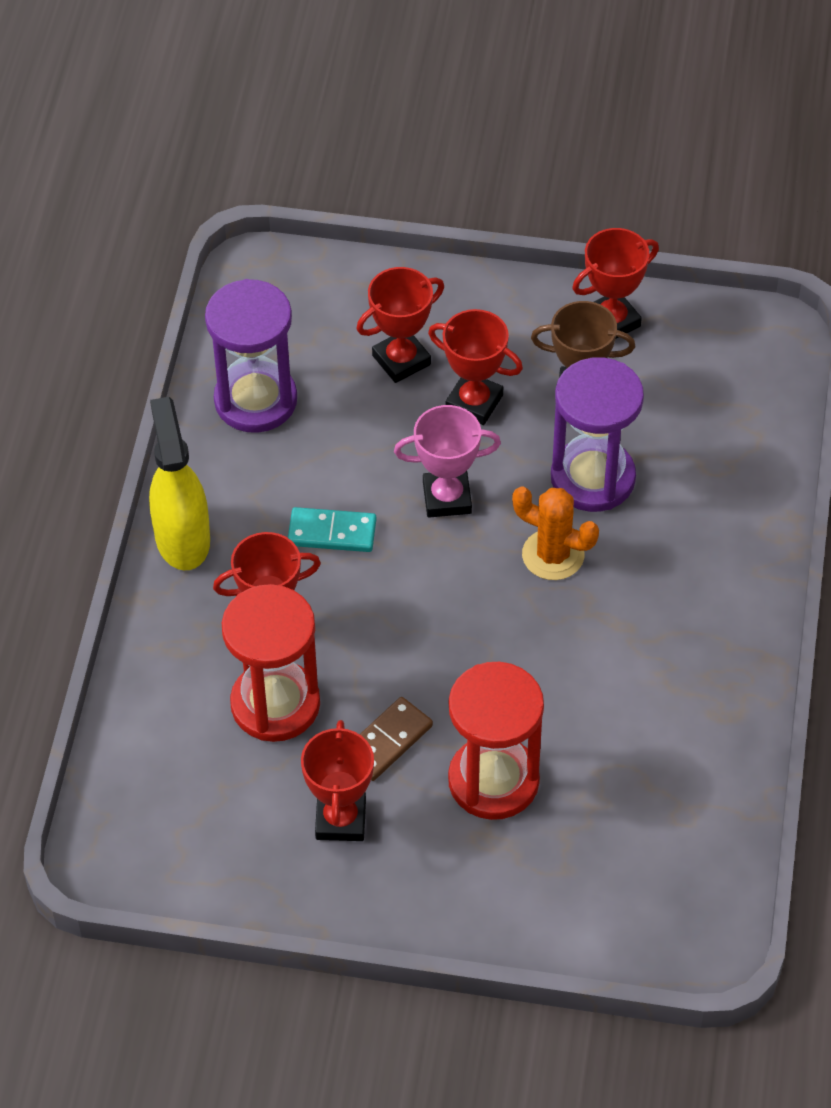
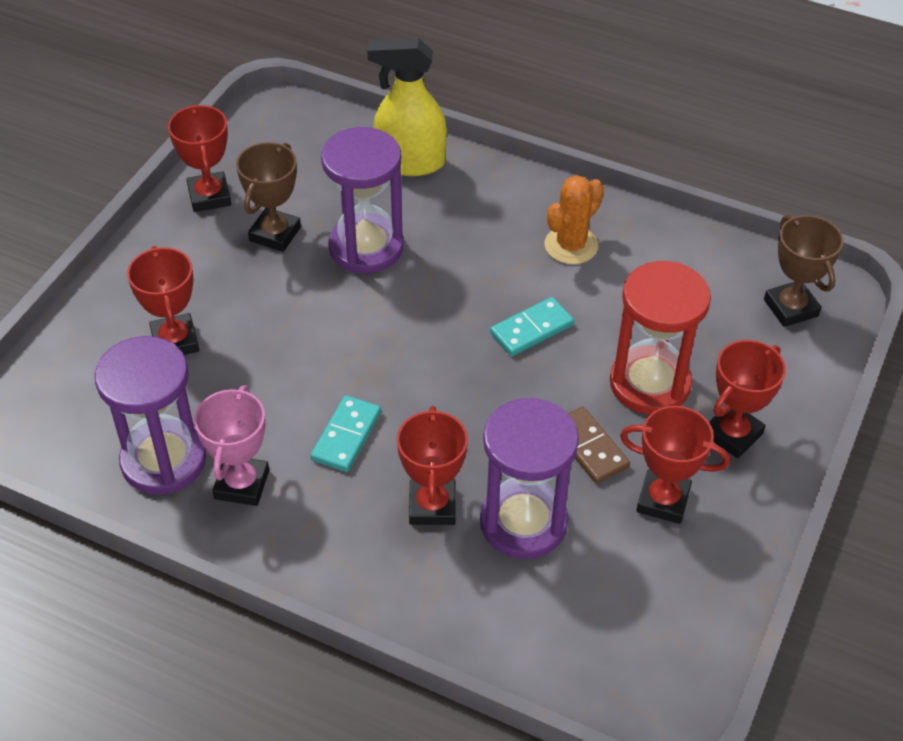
camera: 75 degrees left, 5 degrees down
(182, 538) = (302, 557): yellow spray bottle -> yellow spray bottle (410, 162)
(275, 704) = (523, 522): red hourglass -> purple hourglass
(447, 498) = (344, 345): pink trophy -> pink trophy (242, 484)
(474, 402) = (249, 303): red trophy -> red trophy (732, 434)
(531, 656) = (531, 329): none -> turquoise domino
(553, 555) = (434, 291): orange cactus -> orange cactus (571, 245)
(661, 903) = (791, 308): none -> brown trophy

